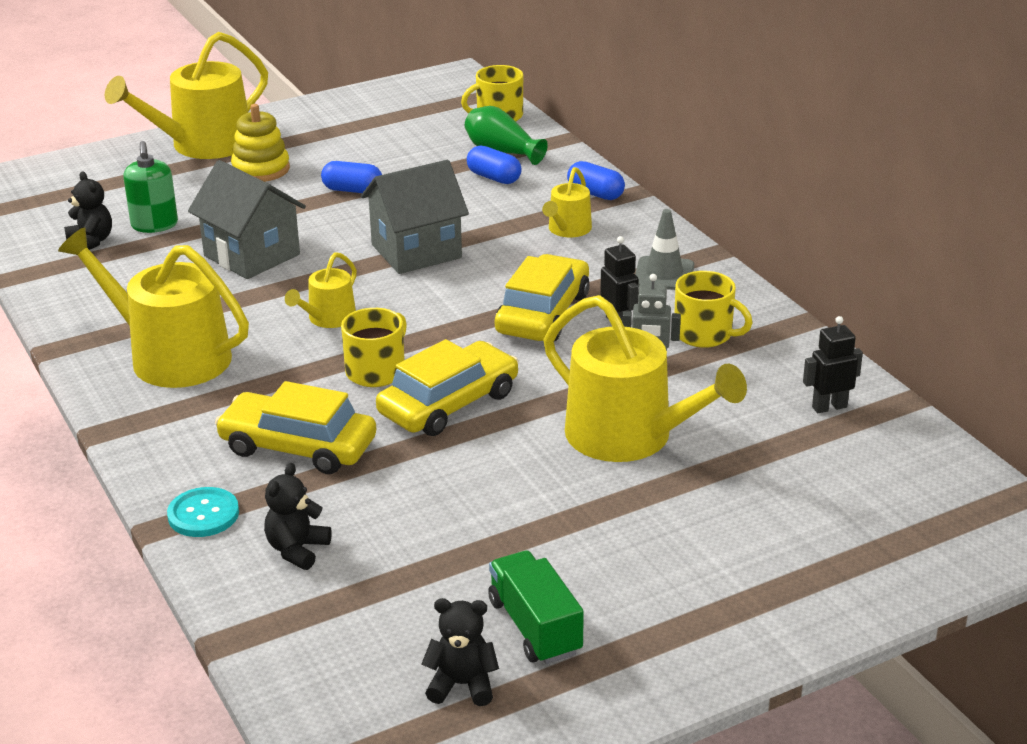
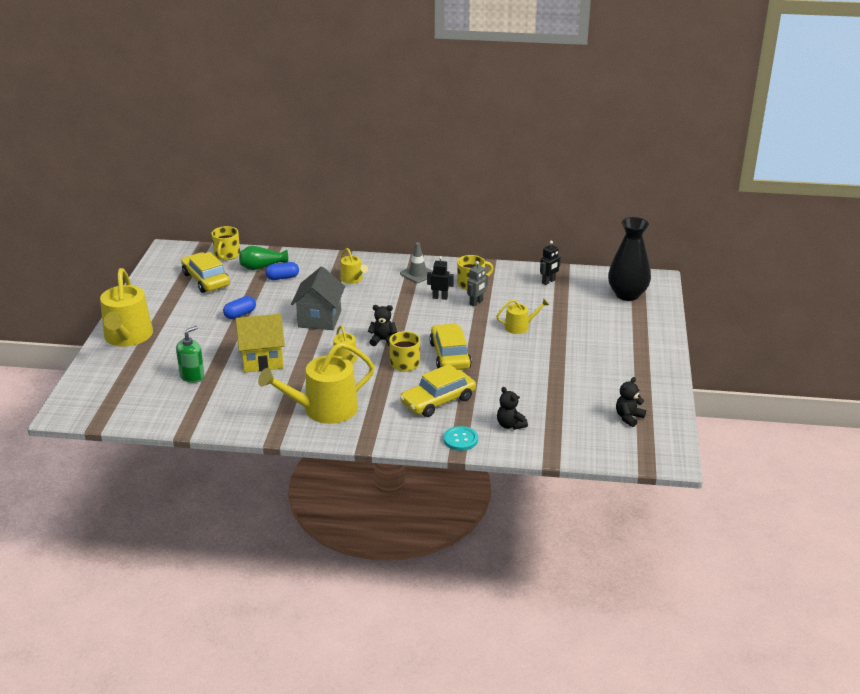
camera: 55 degrees left, 0 degrees up
(91, 242) = (182, 399): black teddy bear -> black teddy bear (383, 340)
(154, 225) = (192, 376): green soap dispenser -> green soap dispenser turned 75 degrees counterclockwise
(252, 255) = (262, 360): grey house -> yellow house
(261, 169) = (180, 330): yellow stacking toy -> none
(535, 627) = (612, 391): green truck -> none
(543, 314) = (411, 310): yellow car -> yellow car (206, 280)
(595, 194) = (332, 261): blue capsule -> none
(630, 437) = (520, 327): yellow watering can -> yellow watering can, size x0.50
(829, 407) = (548, 281): black robot -> black robot turned 150 degrees counterclockwise
(916, 514) = (627, 294): none -> black vase

